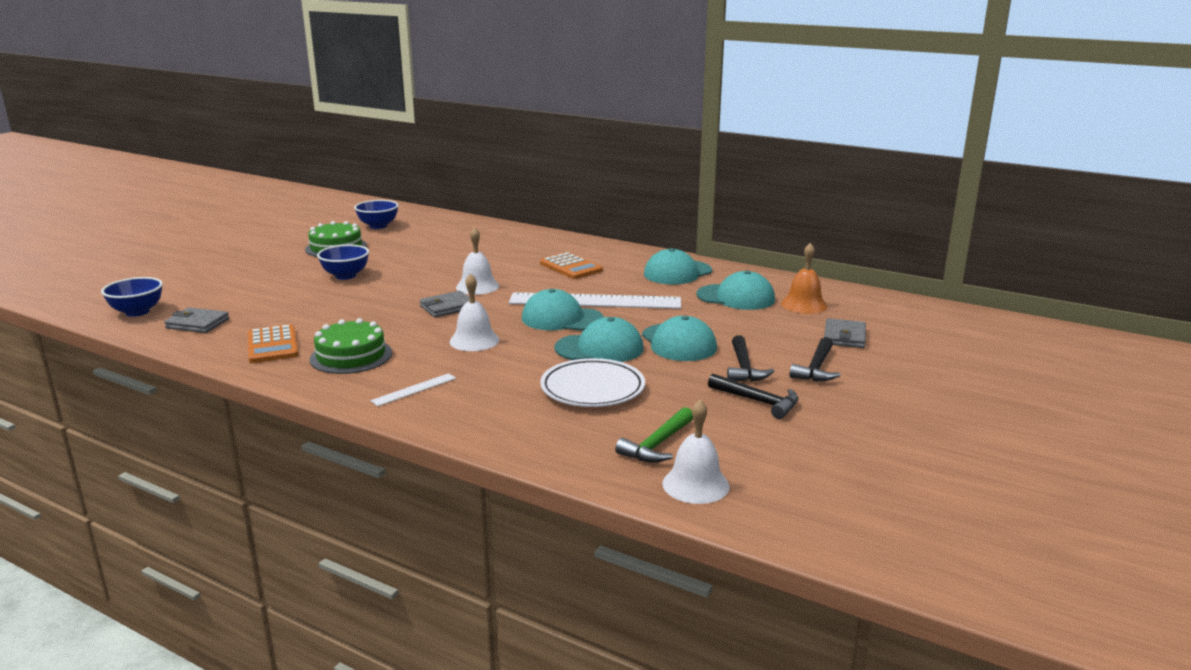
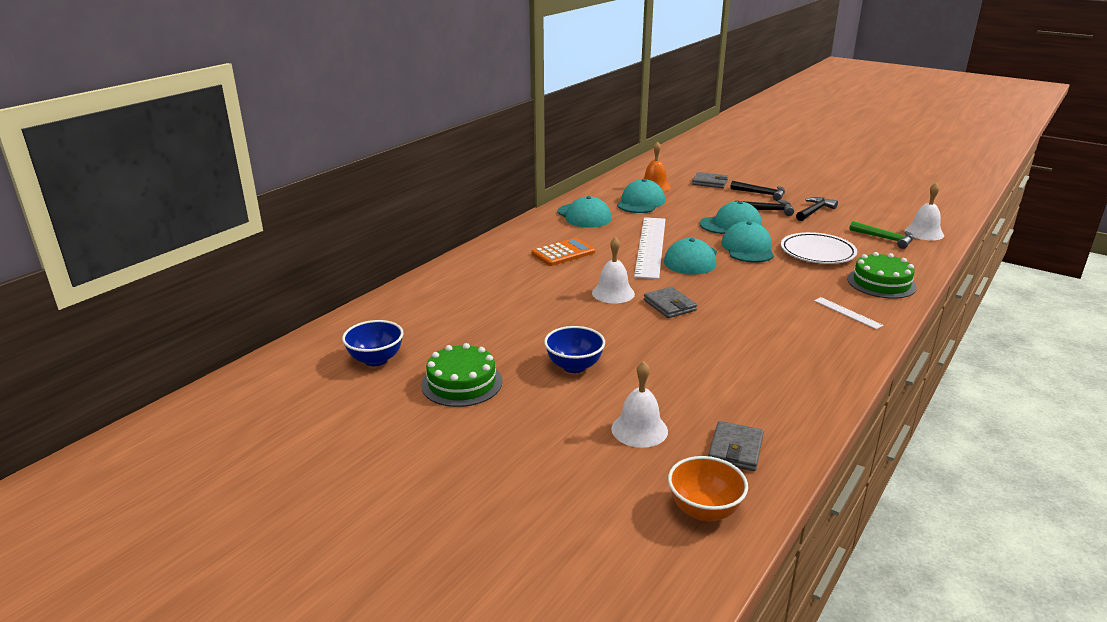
camera: 85 degrees left, 5 degrees up
(137, 312) = (704, 510): blue bowl -> orange bowl
(272, 345) = (782, 389): orange calculator -> none
(351, 356) = (793, 344): green cake -> green cake (881, 283)
(474, 340) = (745, 292): white bell -> white bell (639, 429)

